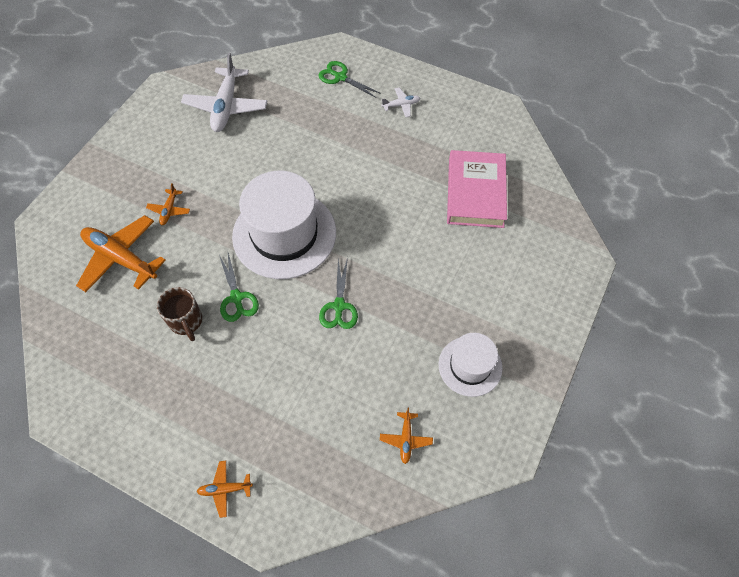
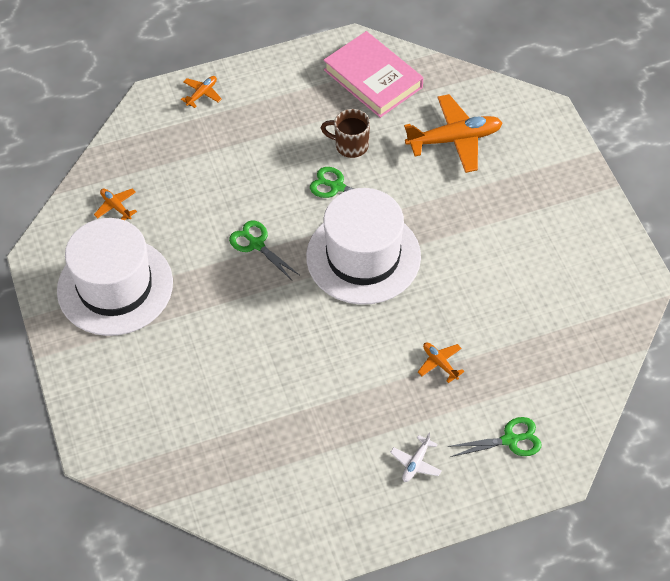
camera: 135 degrees right, 5 degrees down
(169, 210) = (473, 196): orange plane -> orange plane (440, 363)
(226, 106) = (563, 313): white plane -> none
(470, 366) = (115, 286): white hat -> white hat, size x1.81
(475, 192) = (249, 432): pink book -> pink book (373, 79)

